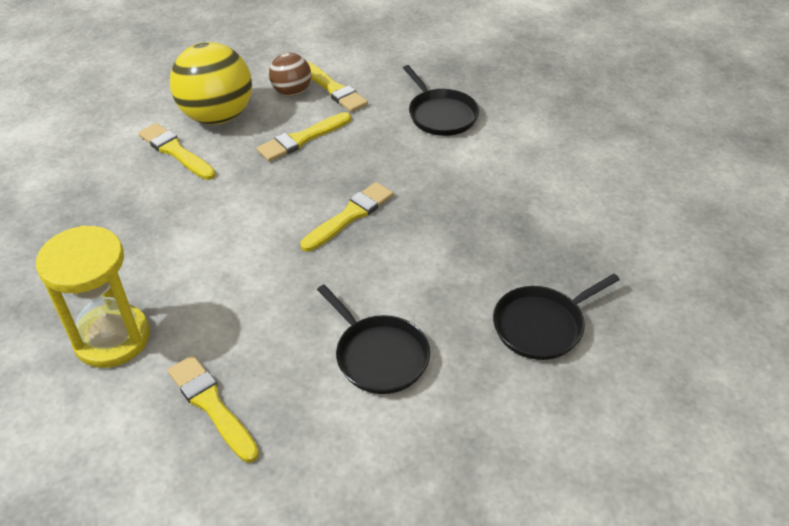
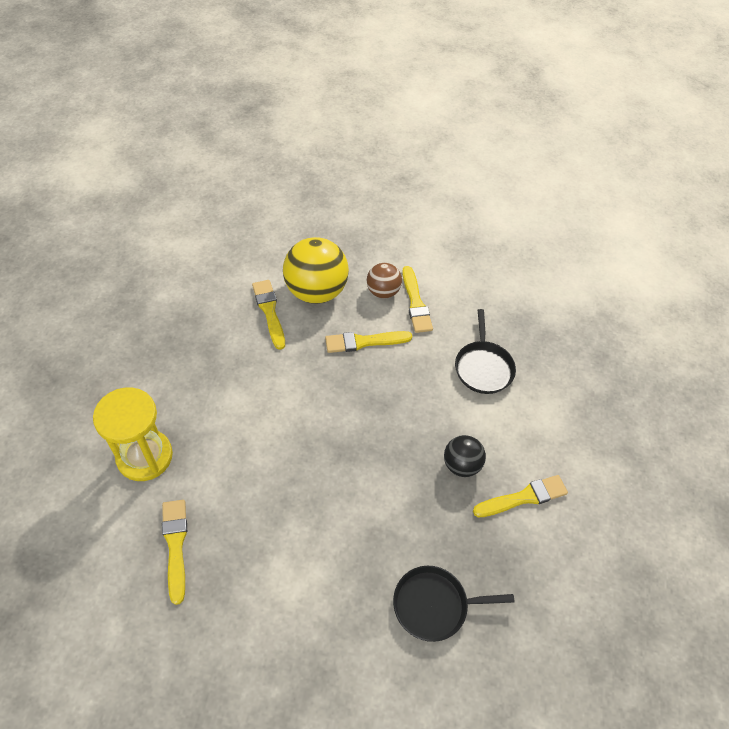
camera: 25 degrees right, 10 degrees up
(350, 216) = (356, 432): yellow brush -> yellow brush (523, 497)
(379, 355) = (304, 566): black pan -> none
(479, 199) = (461, 465): none -> black ball

